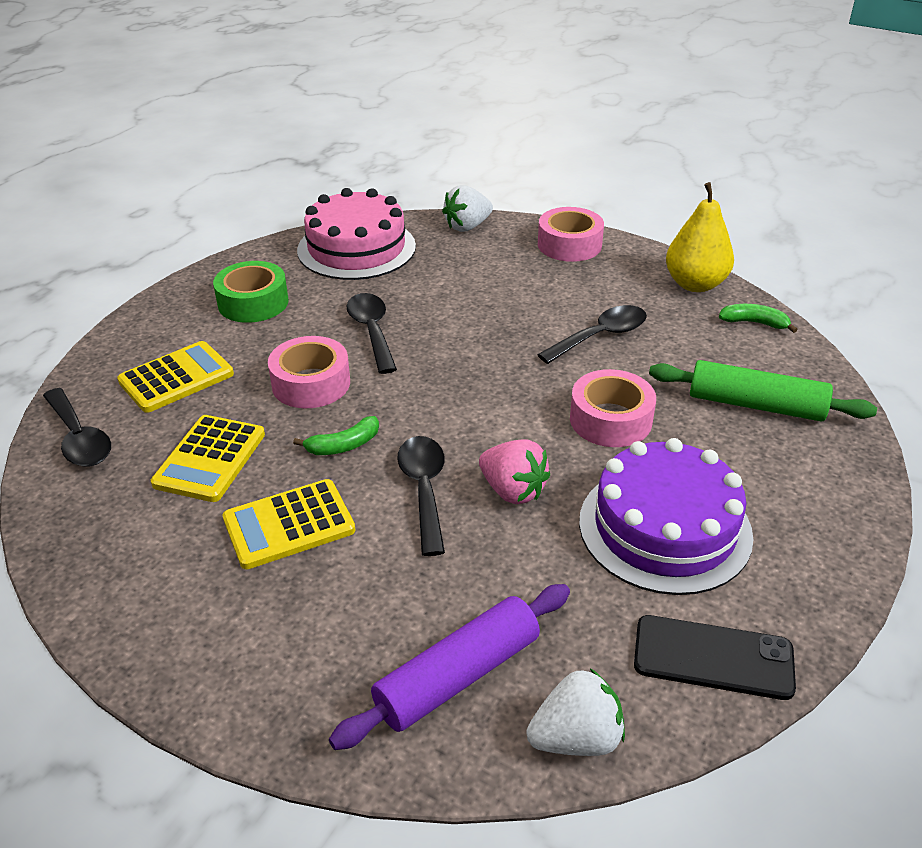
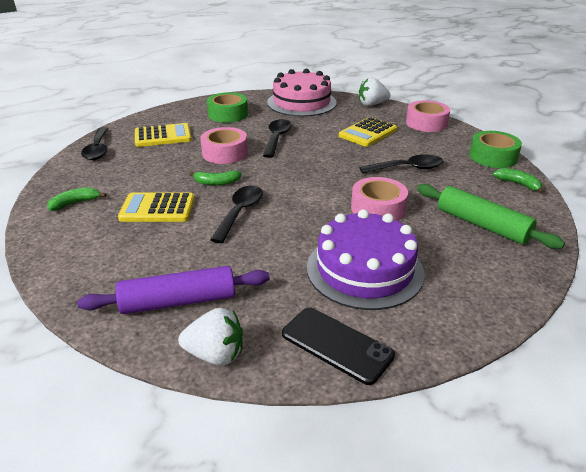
camera: 25 degrees right, 5 degrees down
(137, 561) = (75, 203): none -> green banana
(210, 459) = (147, 172): yellow calculator -> yellow calculator (368, 133)
(512, 490) = (288, 226): pink strawberry -> none
(695, 284) = (493, 157): yellow pear -> green tape

